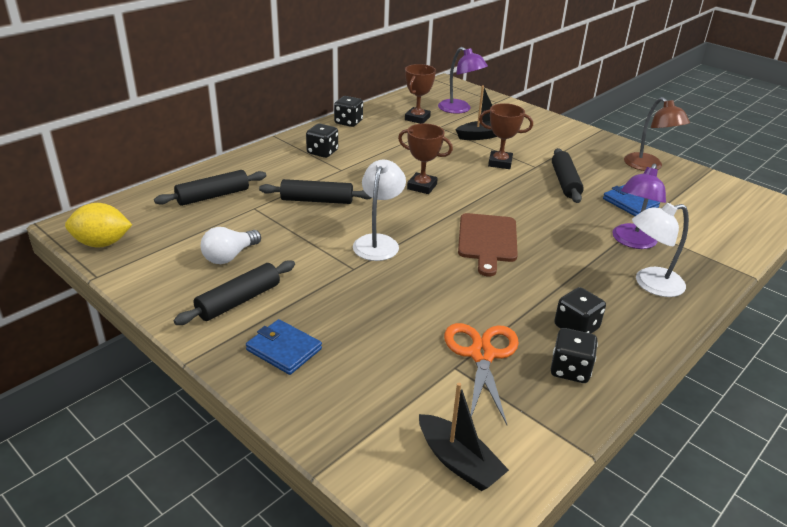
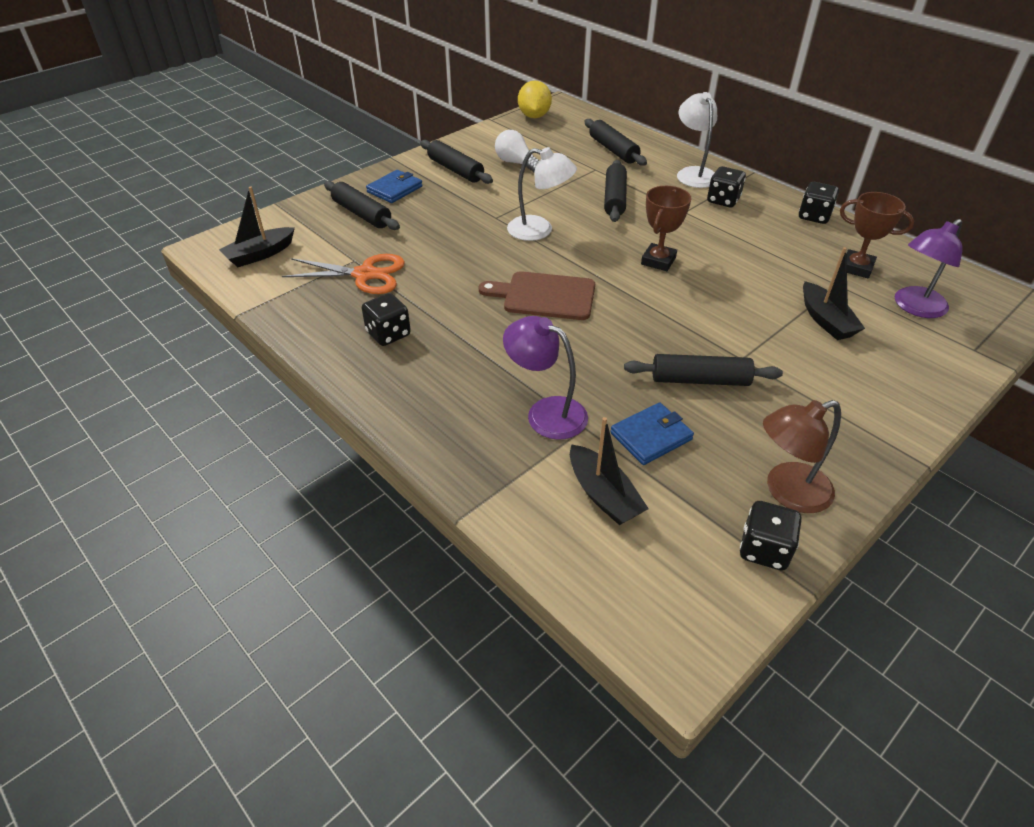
camera: 95 degrees right, 10 degrees up
(348, 373) = (362, 214): none -> black rolling pin
(500, 163) = (741, 327): brown trophy -> none
(570, 370) = (332, 320): black dice -> black dice (764, 549)
(650, 284) = (453, 406): white lamp -> white lamp (693, 173)
(692, 222) = (603, 495): none -> black boat

